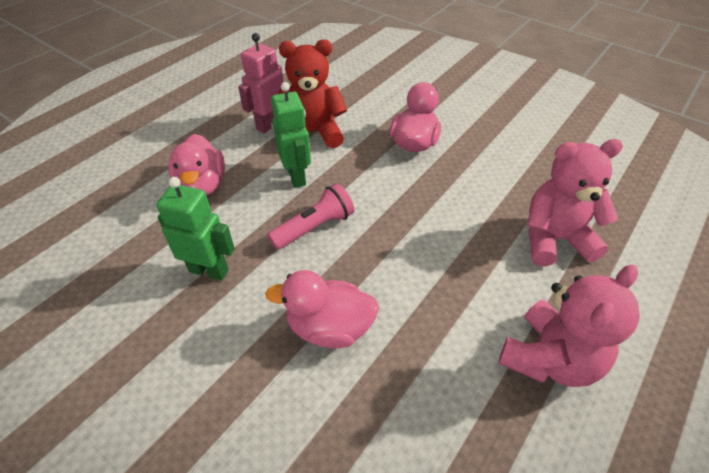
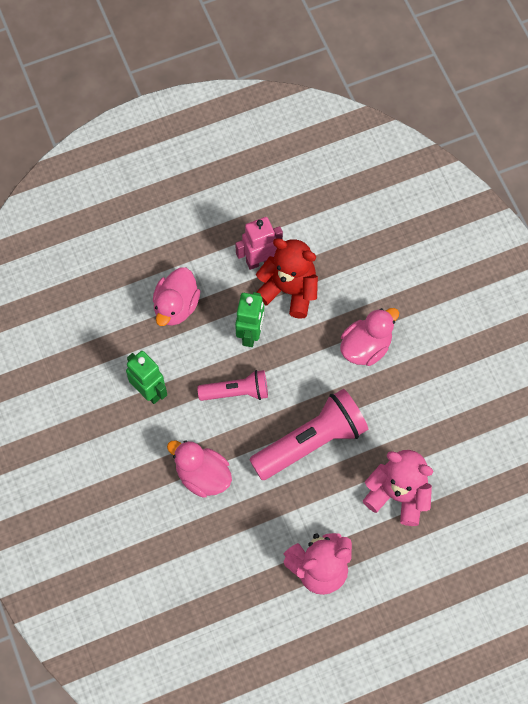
camera: 30 degrees right, 20 degrees up
(427, 235) = (311, 441): none -> pink flashlight

